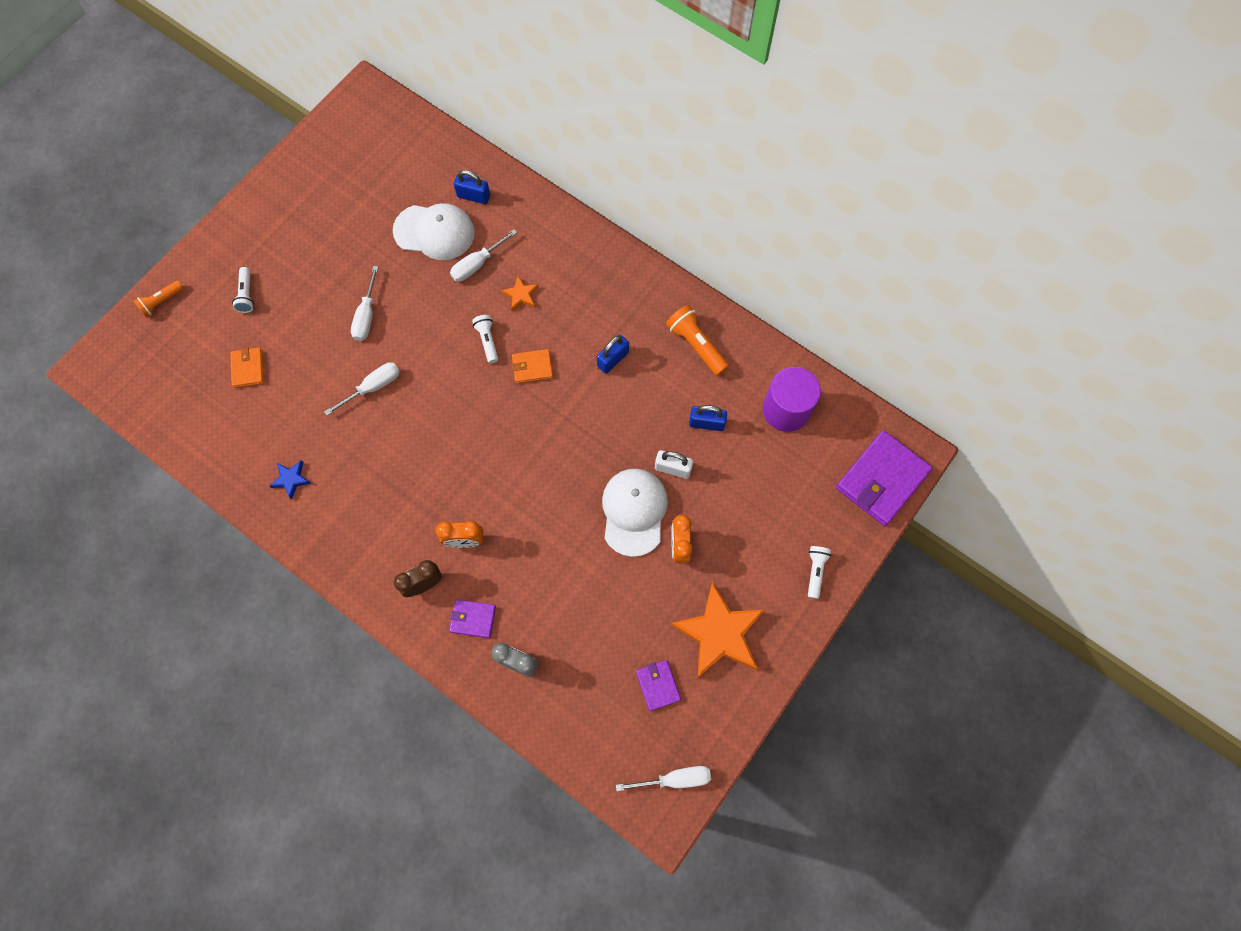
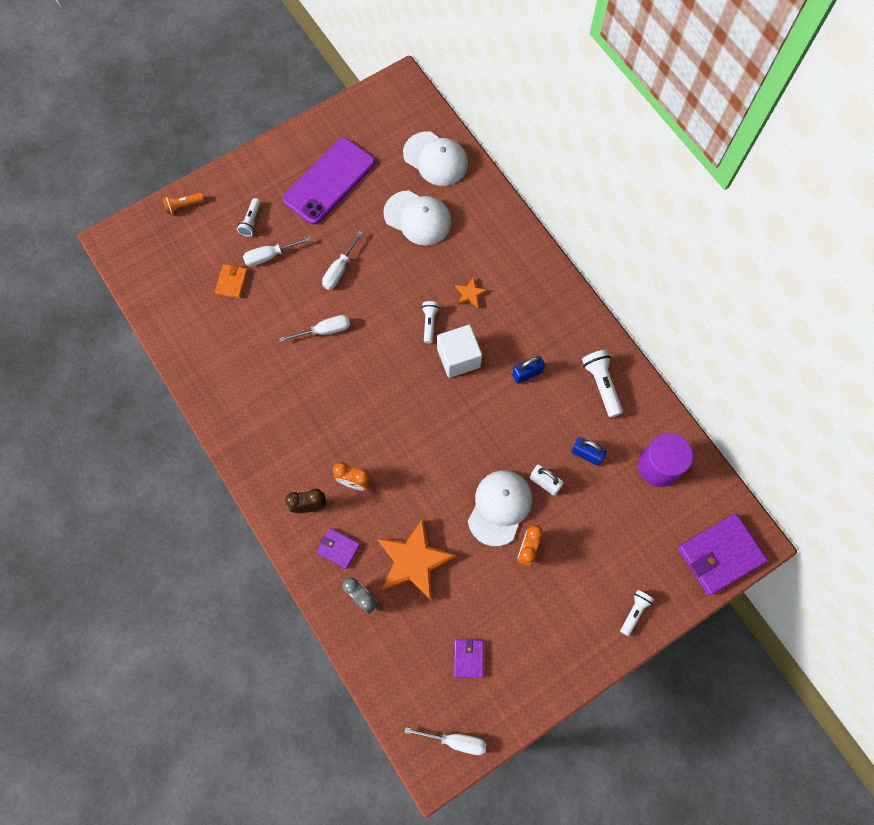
camera: 20 degrees right, 0 degrees up
(291, 479) = (235, 384): blue star -> none
(321, 223) = (329, 181): none -> purple phone
(431, 162) = (435, 159): none -> white cap
(473, 196) = (460, 198): blue padlock -> none
(477, 264) = (443, 256): white screwdriver -> white screwdriver (269, 256)
(532, 367) = (458, 358): orange wallet -> white cube
(696, 344) = (601, 384): orange flashlight -> white flashlight
(719, 633) = (535, 634): orange star -> orange star (414, 561)

